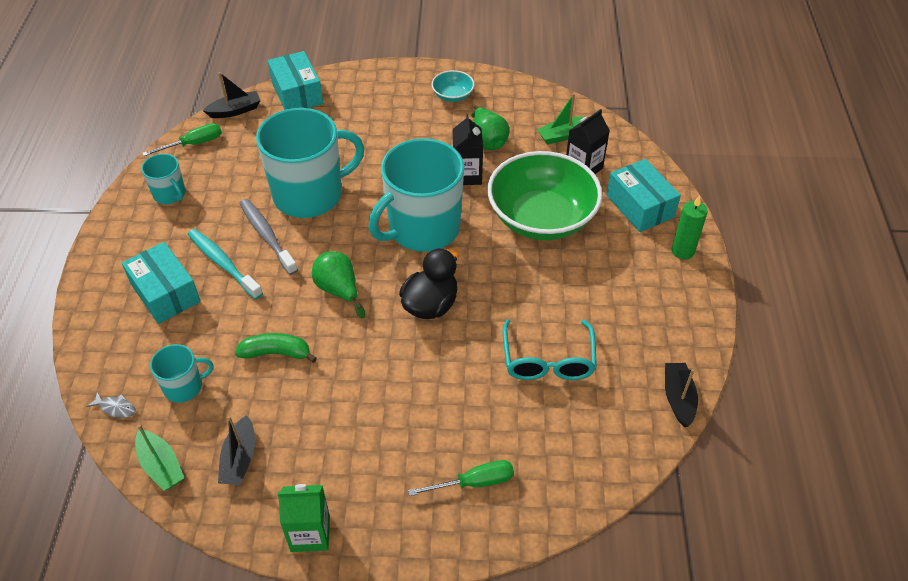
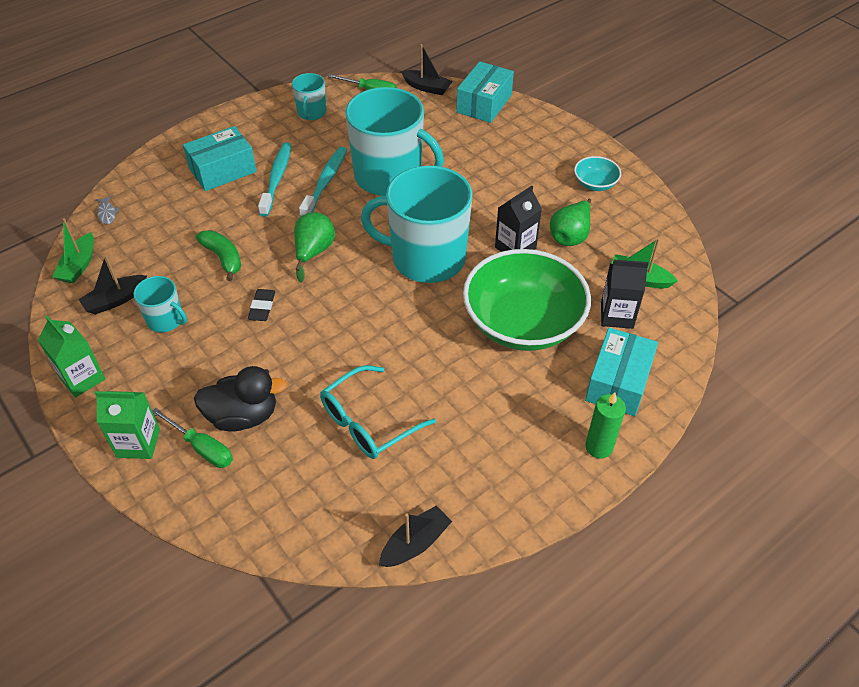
camera: 50 degrees right, 0 degrees up
(165, 293) = (223, 170): turquoise box -> turquoise box turned 45 degrees clockwise
(184, 387) = (152, 233): turquoise mug -> turquoise mug (166, 320)
(267, 236) = (325, 182): grey toothbrush -> turquoise toothbrush
(363, 358) = (262, 307): none -> black eraser
(427, 526) = (138, 443): none -> green carton
(430, 305) = (353, 312): black duck -> black duck (243, 416)

